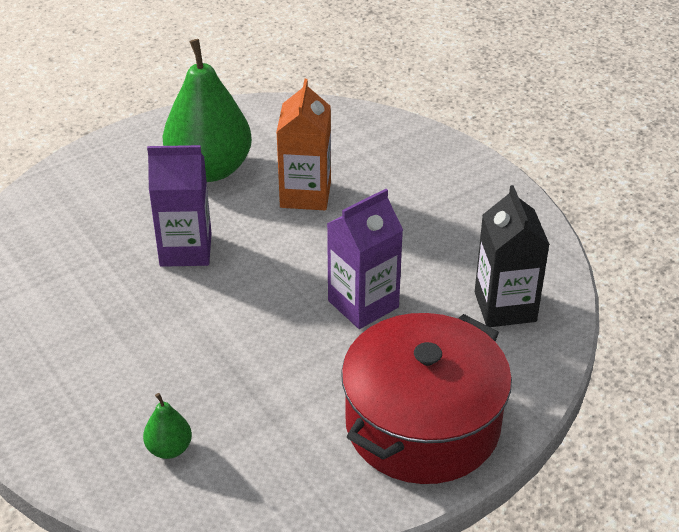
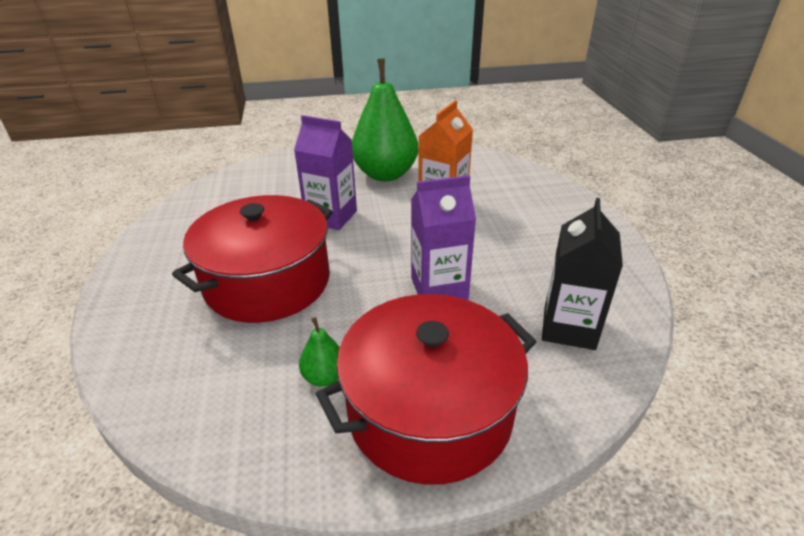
camera: 25 degrees right, 5 degrees down
(169, 448) = (200, 354): green pear -> green pear (325, 377)
(175, 352) = (267, 282): none -> red pot

